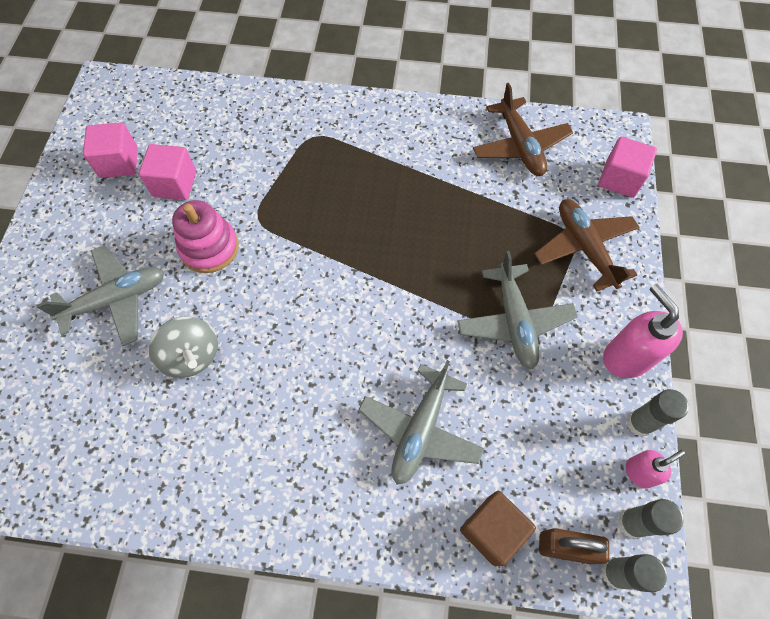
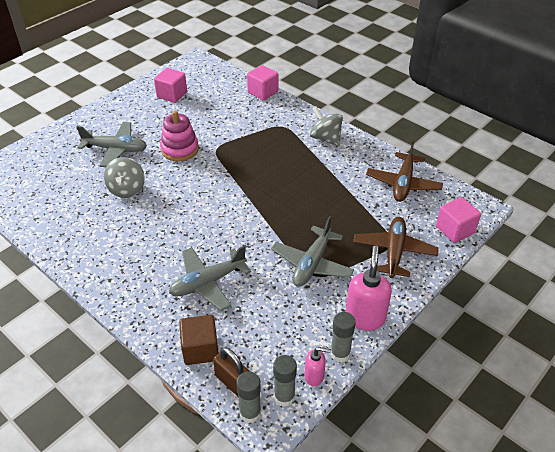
camera: 35 degrees right, 20 degrees down
(174, 184) = (189, 115): pink cube -> pink cube (263, 92)
(381, 127) = (325, 138): none -> grey spinning top

